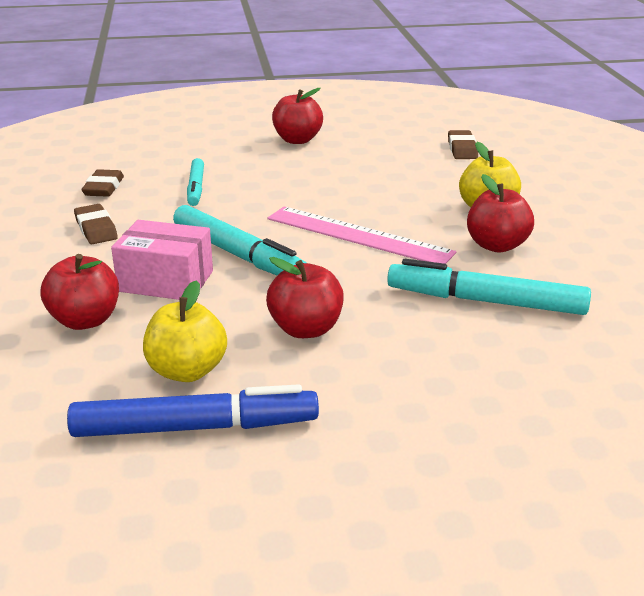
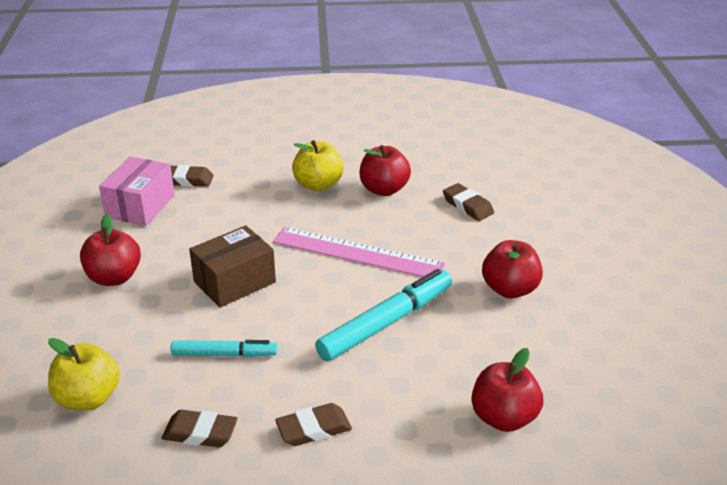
camera: 85 degrees left, 5 degrees up
(166, 281) = (433, 368): pink box -> pink box (140, 206)
(187, 371) = (574, 350): yellow apple -> yellow apple (88, 398)
(195, 427) = (641, 344): blue marker -> none
(298, 183) = (235, 282): none -> brown box
(358, 235) = (357, 253): pink ruler -> pink ruler turned 75 degrees clockwise
(485, 301) = (468, 206): turquoise marker -> brown eraser

